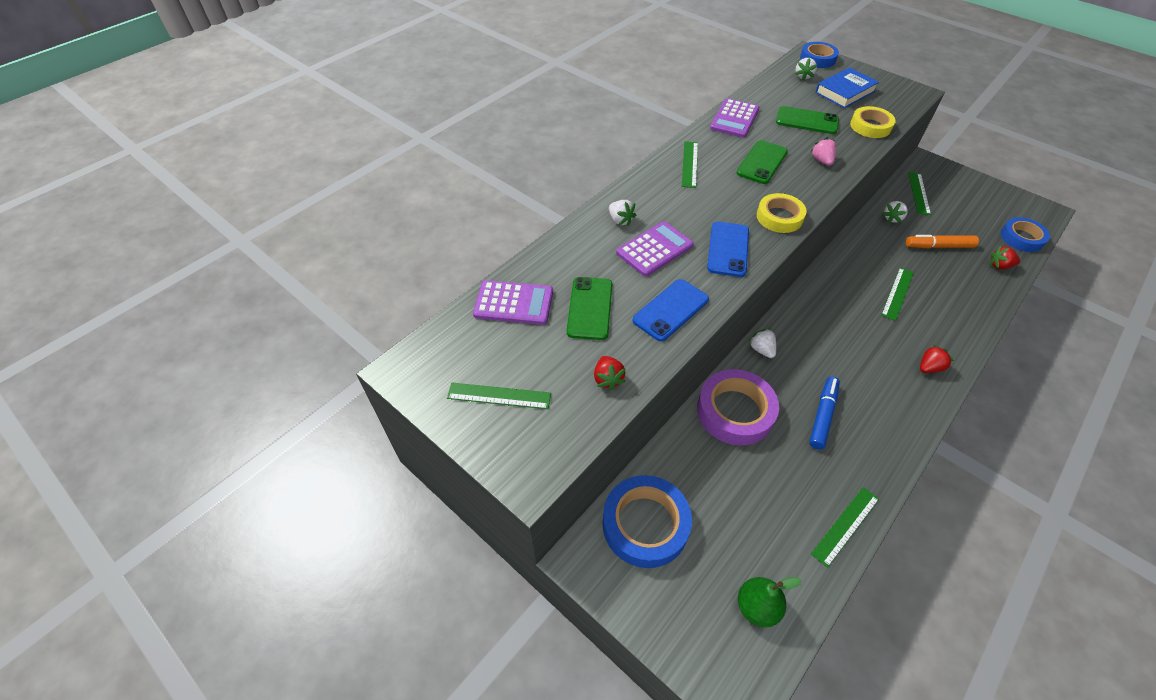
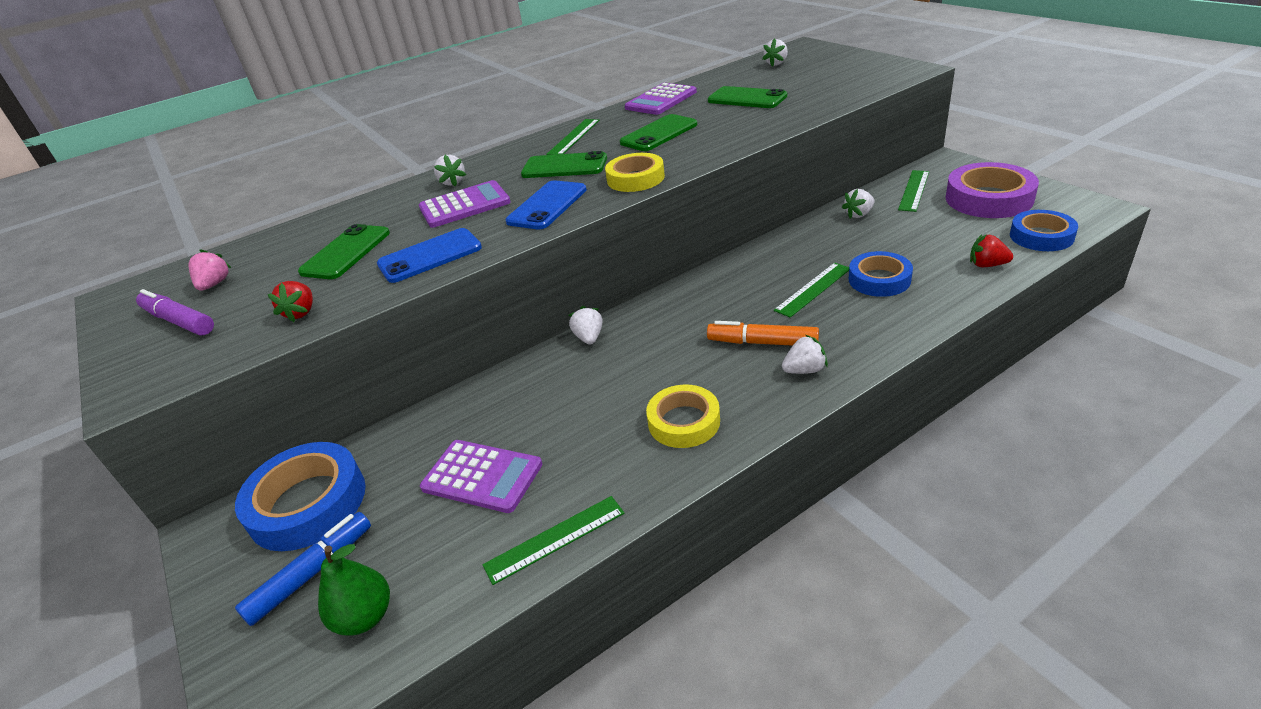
camera: 20 degrees right, 15 degrees down
(499, 396) = (179, 321): green ruler -> purple marker
(514, 303) = (275, 247): purple calculator -> purple calculator (482, 476)
(708, 202) = (564, 166): none -> green phone
(735, 411) = (507, 397): purple tape -> purple tape (988, 198)
(817, 59) = (808, 49): blue tape -> blue tape (879, 279)
(821, 161) = (734, 130): pink strawberry -> pink strawberry (214, 284)
(822, 416) = (616, 411): blue marker -> blue marker (312, 573)
(845, 92) = (818, 73): blue book -> none
(870, 126) = (824, 100): yellow tape -> yellow tape (684, 422)
(929, 367) = (804, 370): red strawberry -> white strawberry
(938, 246) = (907, 243): orange marker -> orange marker (762, 342)

